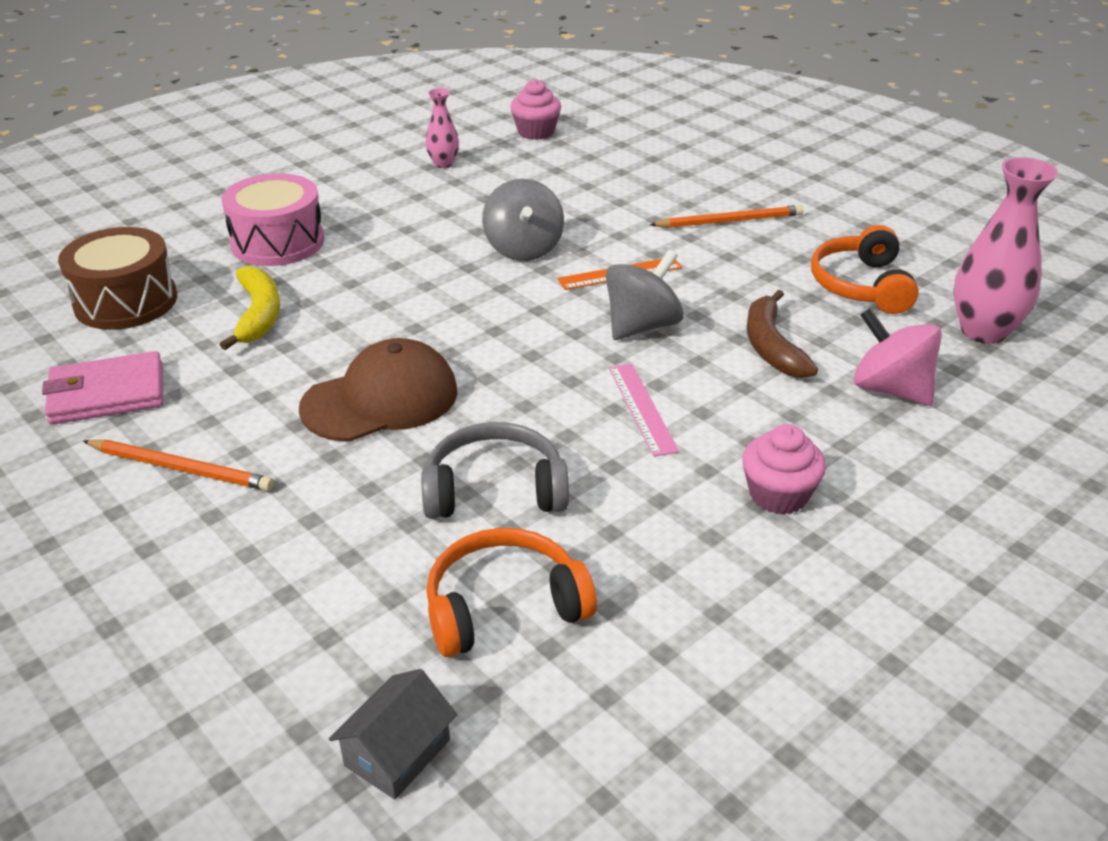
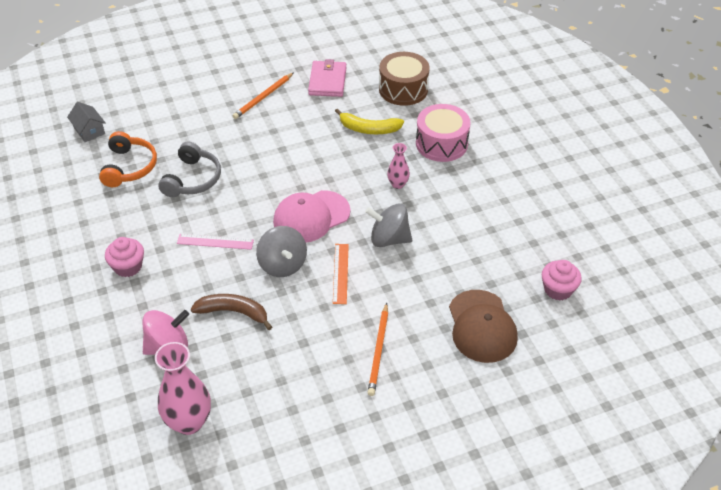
camera: 110 degrees right, 10 degrees up
(380, 399) = (275, 157): brown cap -> brown cap (482, 326)
(443, 164) = (519, 229): pink vase -> pink vase (398, 184)
(518, 324) = (311, 217): none -> pink cap
(861, 285) = (268, 385): orange headphones -> none

